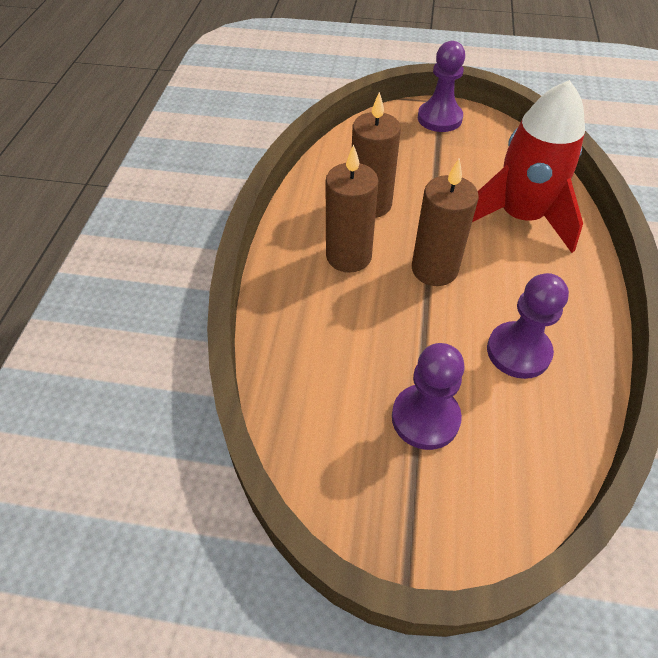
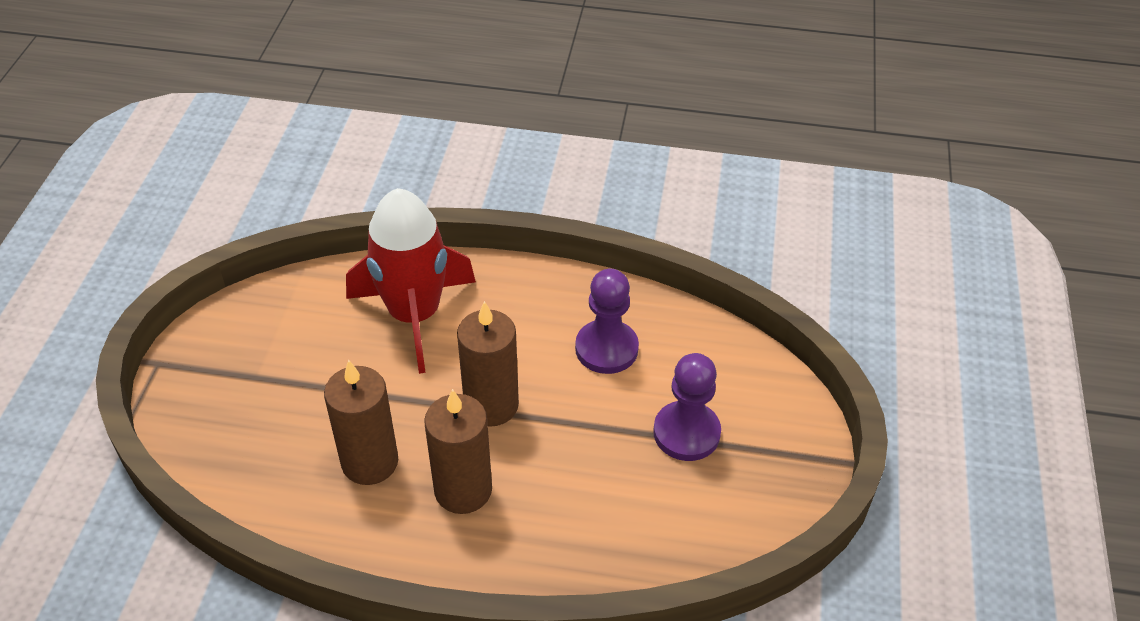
camera: 90 degrees left, 5 degrees down
(439, 118) = (200, 369): purple pawn -> none

